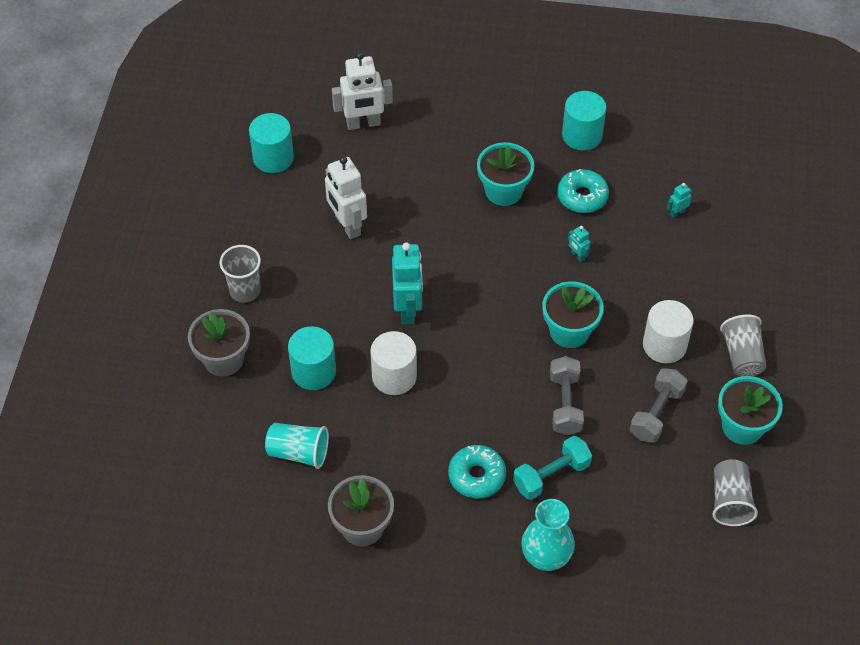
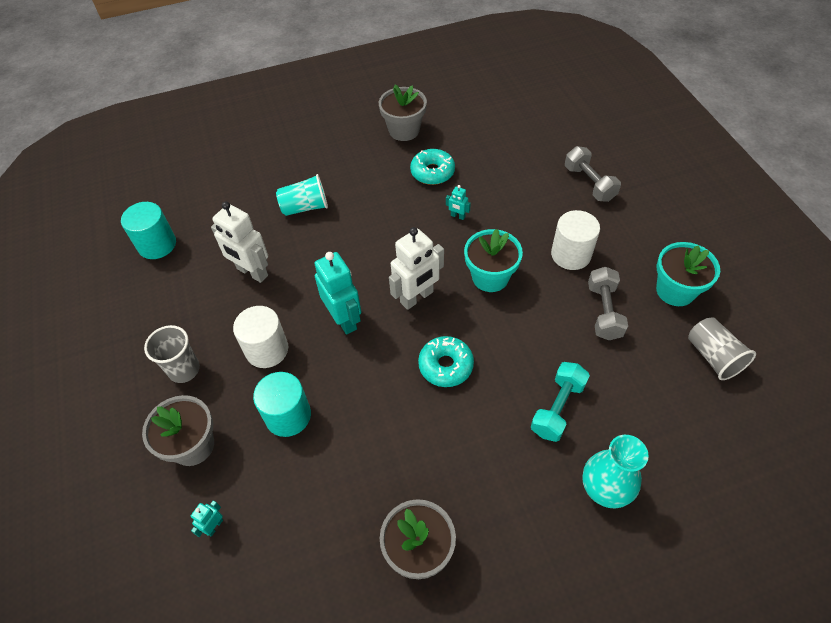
camera: 25 degrees left, 0 degrees up
(298, 452) = (314, 505): turquoise cup -> turquoise cup (305, 207)
(363, 124) = (224, 188): white robot -> white robot (417, 297)
(394, 376) = (365, 384): white cylinder -> white cylinder (267, 349)
(476, 476) = (494, 442): turquoise donut -> turquoise donut (445, 365)
(503, 191) = (369, 192): turquoise flower pot -> none
(565, 404) = (526, 338): grey dumbbell -> grey dumbbell (589, 183)
(582, 135) = (404, 130): turquoise cylinder -> grey flower pot
(677, 213) = (510, 155): turquoise robot -> turquoise robot (214, 526)
(742, 356) = (633, 236): grey cup -> none

